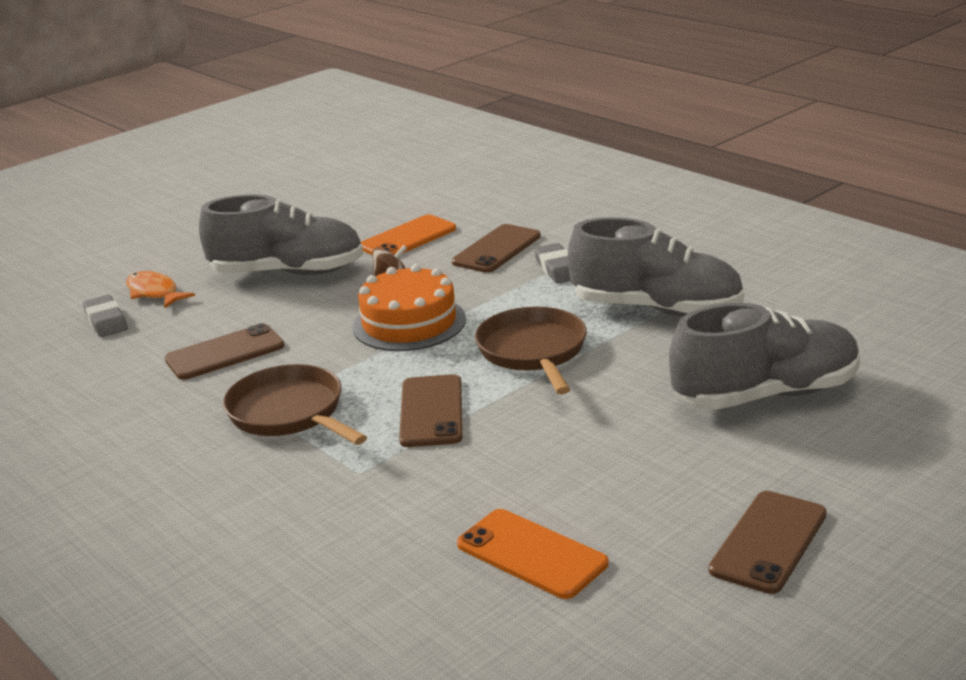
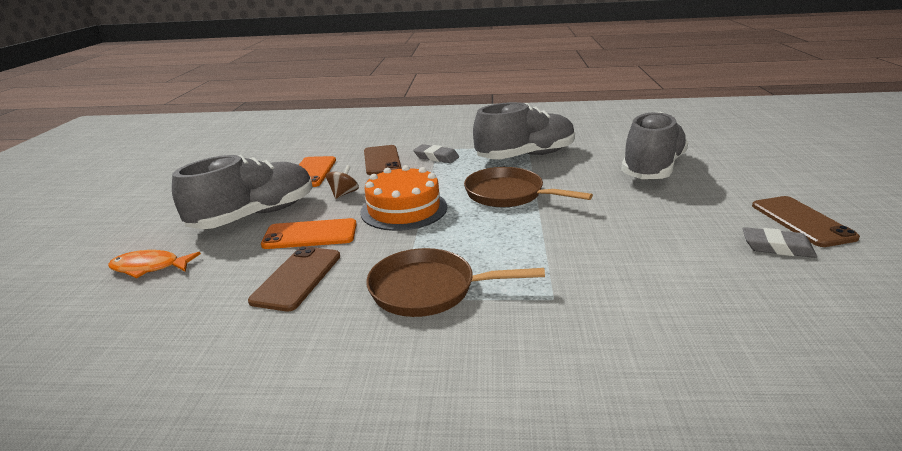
camera: 45 degrees left, 0 degrees up
(106, 321) = (131, 304): grey eraser -> grey eraser (777, 247)
(431, 411) = (519, 245): brown phone -> none
(531, 554) = (740, 285): orange phone -> orange phone (310, 234)

